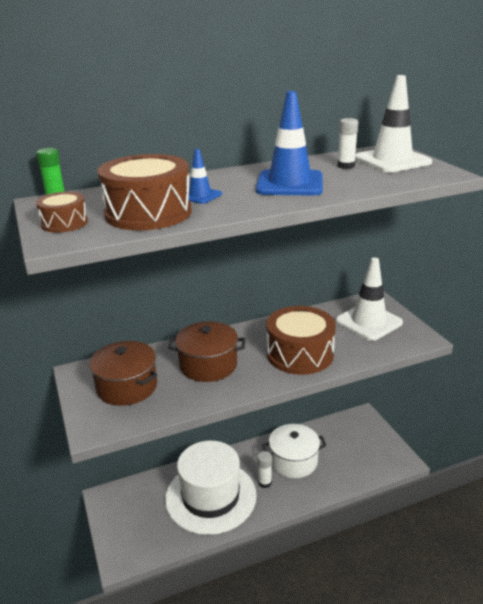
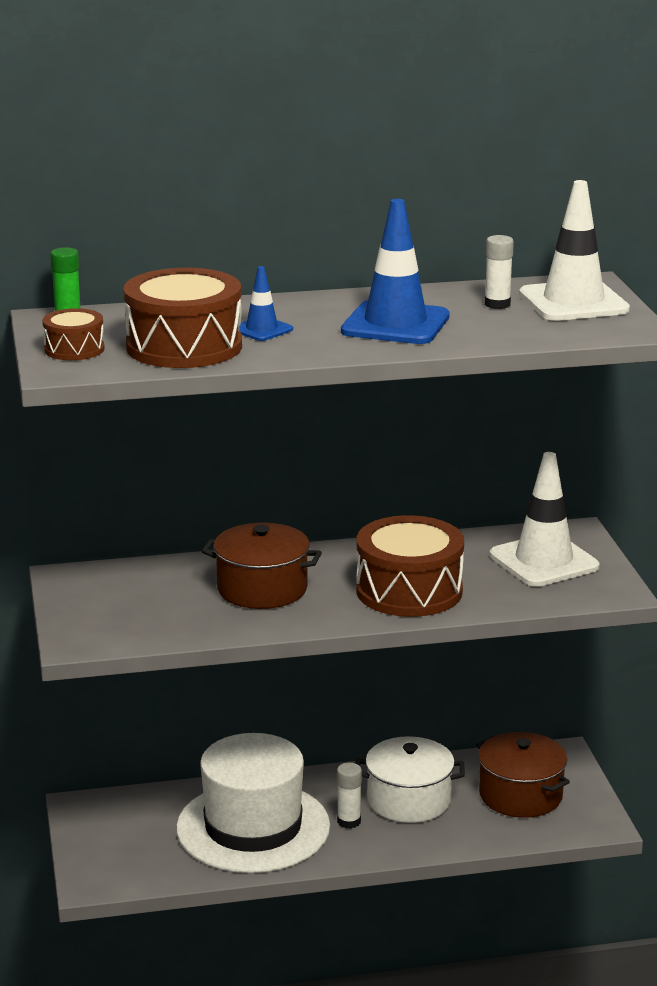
camera: 10 degrees right, 5 degrees down
(127, 387) = (133, 601): brown pot -> brown pot (520, 795)

